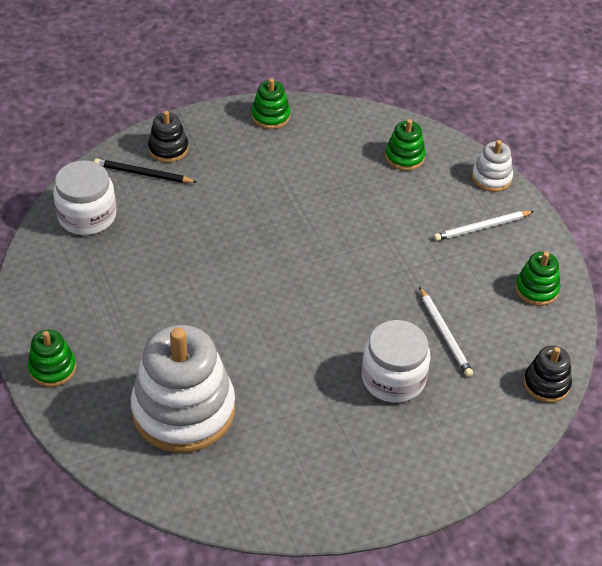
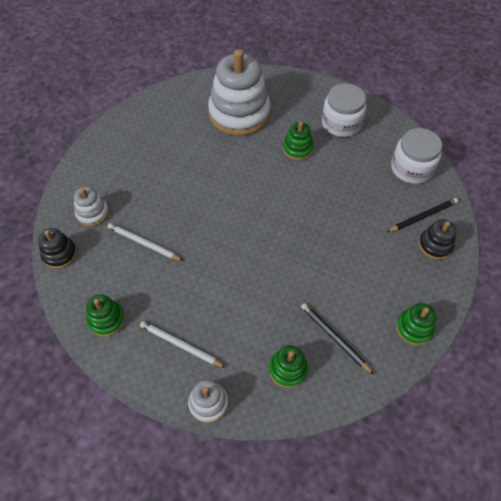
camera: 140 degrees right, 10 degrees up
(52, 368) = (318, 91): green stacking toy -> green stacking toy (297, 149)
(342, 151) = (334, 338): none -> black pencil
(393, 378) = (152, 197): white jar -> white jar (341, 123)
(477, 406) = (92, 213): none -> white stacking toy
(481, 227) = (180, 345): white pencil -> white pencil turned 90 degrees counterclockwise

